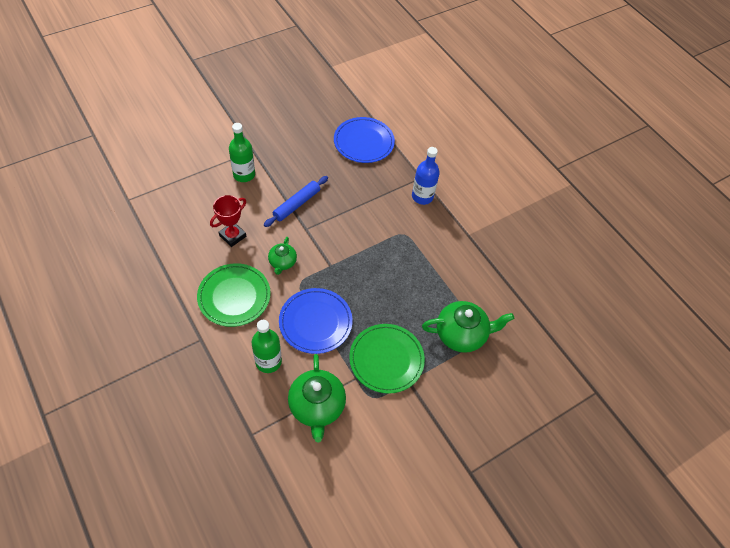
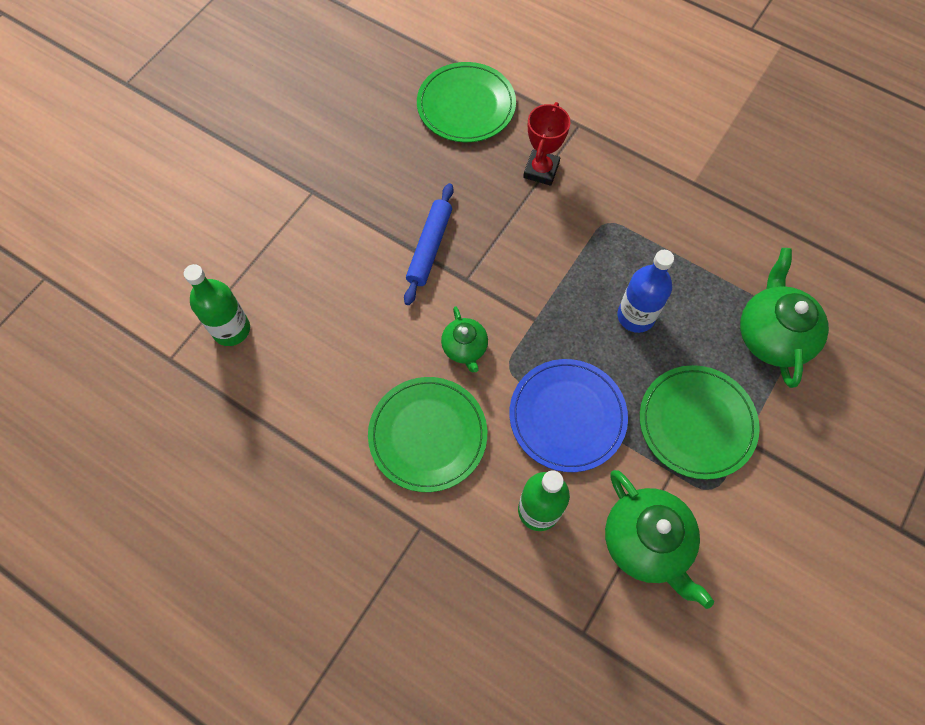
camera: 20 degrees left, 10 degrees up
(232, 236) = (366, 341): red trophy -> red trophy (541, 170)
(244, 174) = (323, 236): green bottle -> green bottle (231, 329)
(364, 142) = (466, 105): blue plate -> green plate
(422, 197) = (598, 153): blue bottle -> blue bottle (636, 316)
(461, 334) = (772, 335): green teapot -> green teapot turned 60 degrees counterclockwise

